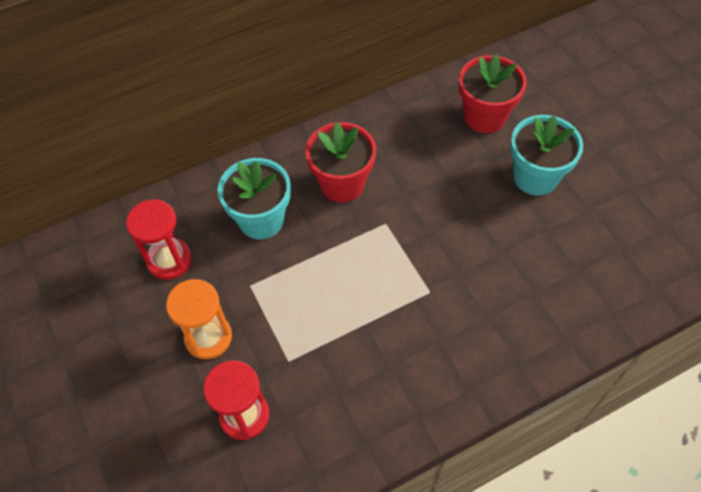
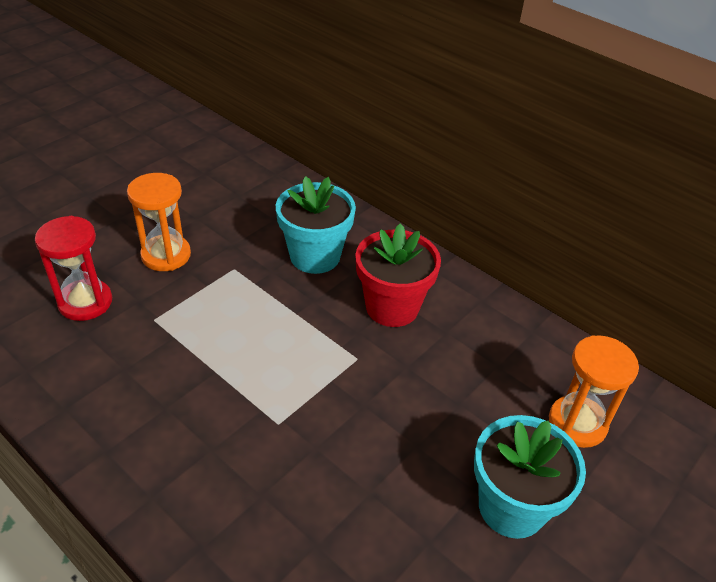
camera: 65 degrees right, 15 degrees down
(169, 260) = (242, 208): red hourglass -> none
(484, 116) = (577, 423): red flower pot -> orange hourglass

